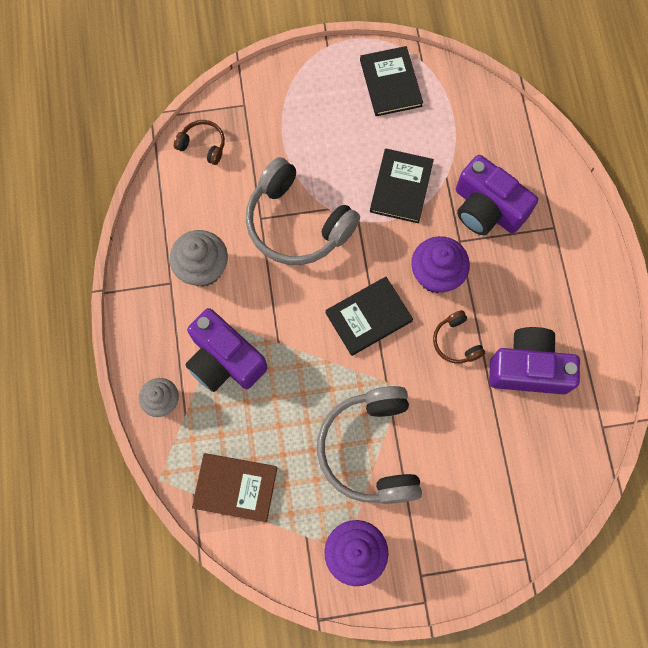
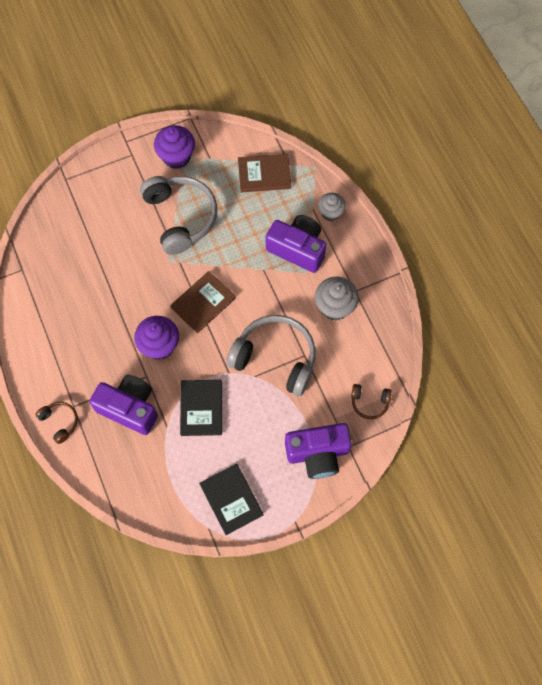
camera: 165 degrees right, 5 degrees down
(368, 317) = (203, 303): black book -> brown book
(456, 342) = (135, 301): brown headphones -> brown headphones (60, 422)
(528, 368) = (80, 296): purple camera -> purple camera (318, 453)

